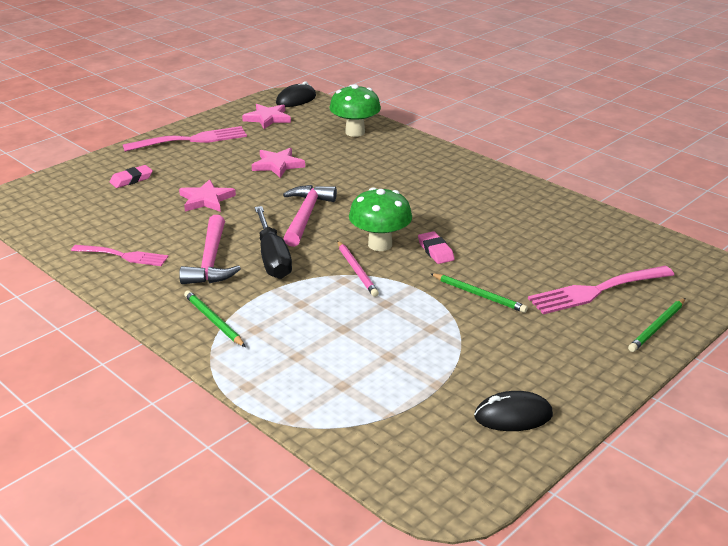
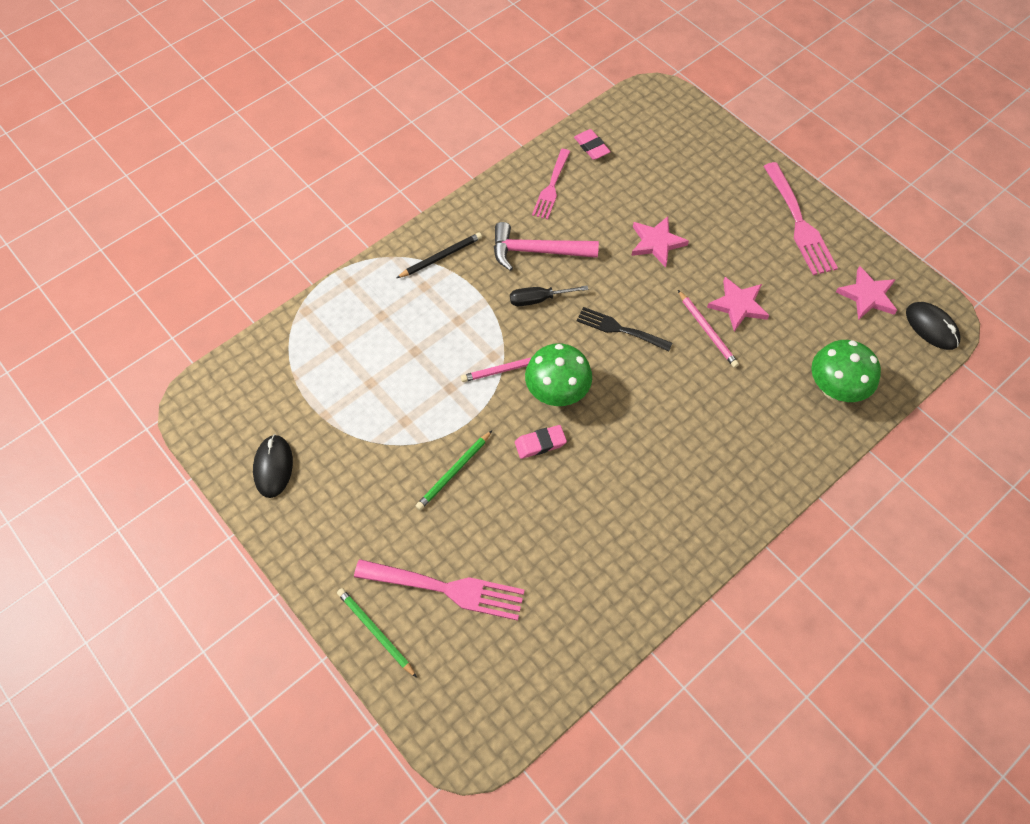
camera: 95 degrees right, 30 degrees up
(131, 179) = (700, 179): pink eraser -> pink eraser (591, 147)
(213, 321) = (441, 257): green pencil -> black pencil
(272, 258) = (539, 299): black screwdriver -> black screwdriver, size x0.63
(304, 177) = (707, 330): none -> pink pencil
(306, 216) = (619, 329): pink hammer -> black fork
(596, 291) = (447, 588): pink fork -> pink fork turned 120 degrees clockwise

